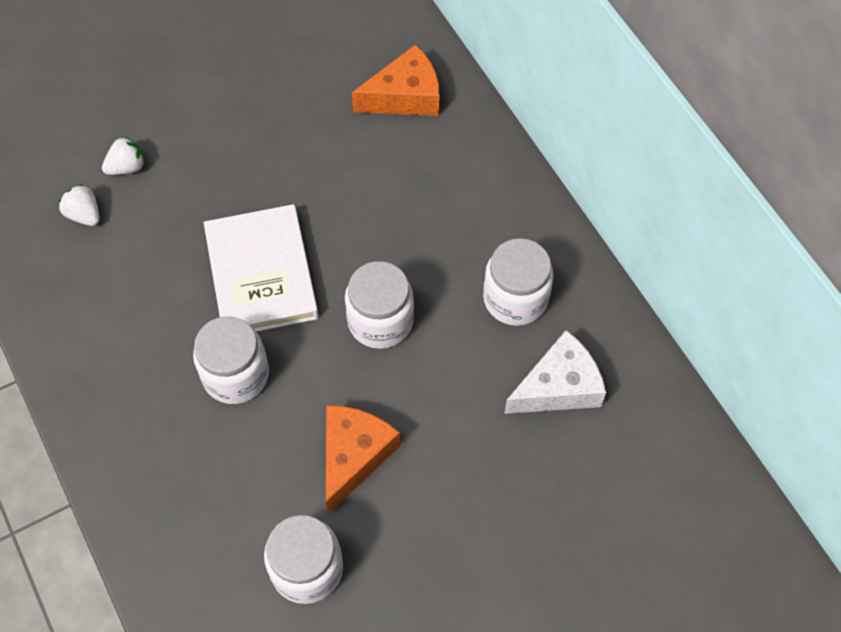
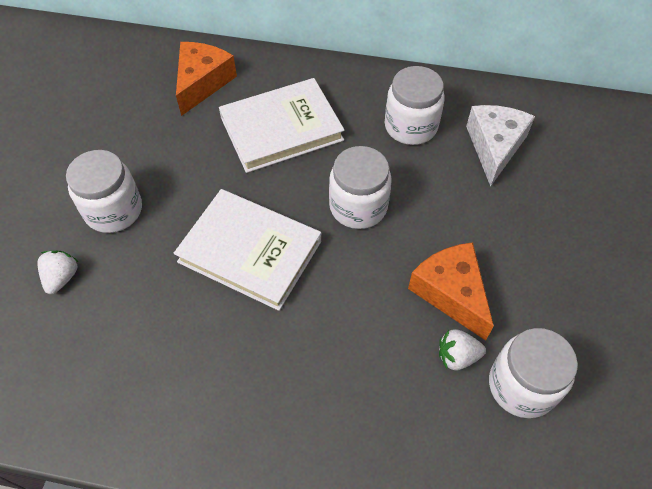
camera: 50 degrees left, 5 degrees down
(84, 214) = (68, 337): white strawberry -> white strawberry (457, 356)
(236, 375) = (317, 324): white jar -> white jar (114, 210)
(411, 198) = (281, 129): none -> white book

